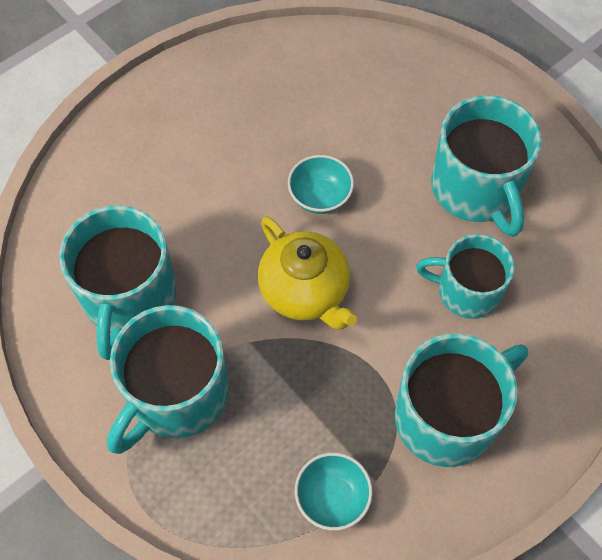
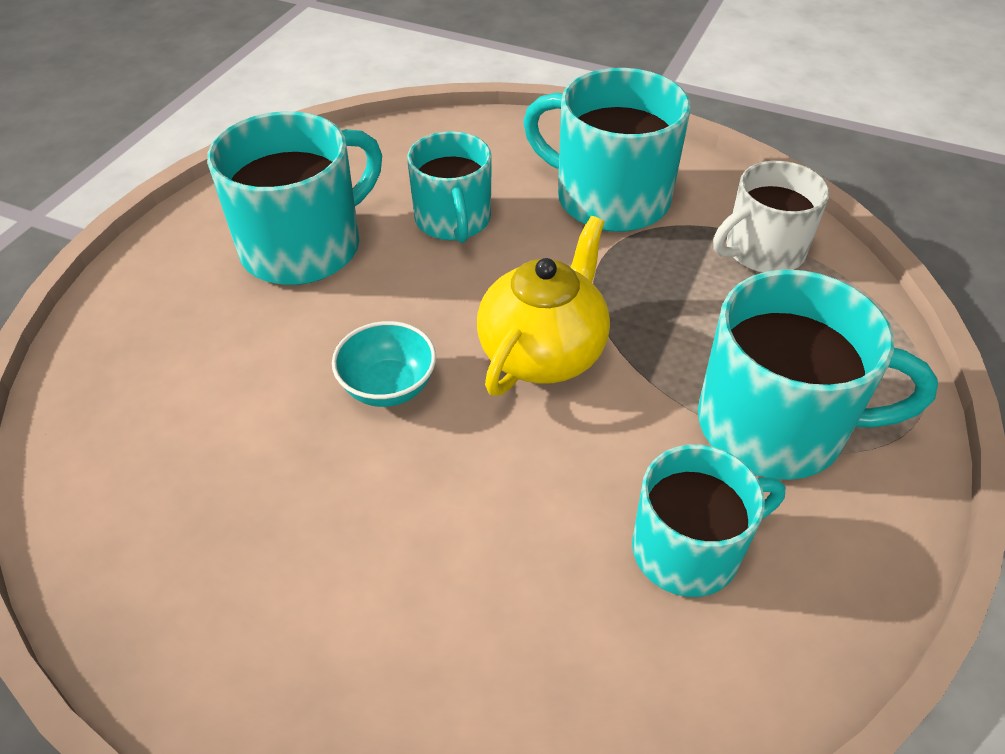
camera: 115 degrees left, 15 degrees down
(129, 297) = (688, 549): turquoise mug -> turquoise mug, size x0.66
(332, 498) = (762, 251): turquoise bowl -> white mug

